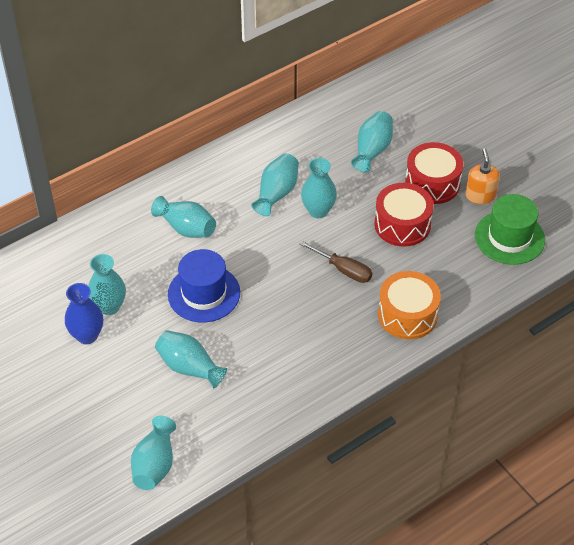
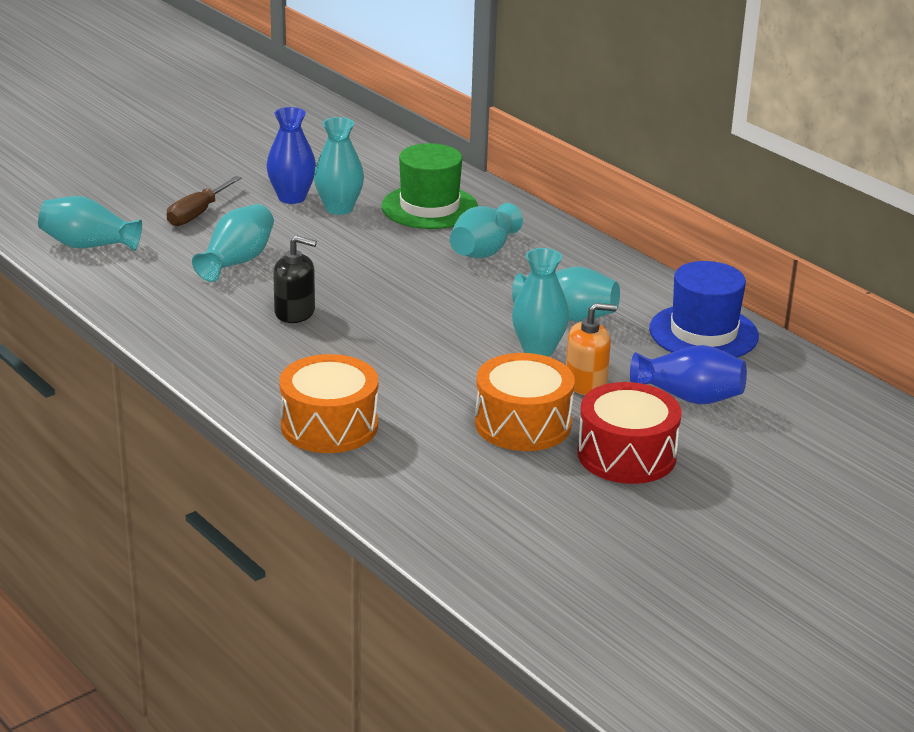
camera: 85 degrees right, 20 degrees down
(204, 293) = (364, 267): blue hat -> blue hat (703, 333)
(267, 332) = (295, 312): none -> black soap dispenser
(343, 270) = (418, 371): brown screwdriver -> brown screwdriver (198, 213)
(372, 150) = (689, 397): turquoise vase -> blue vase
(402, 224) = (523, 424): red drum -> orange drum
(480, 195) = (609, 504): orange soap dispenser -> orange soap dispenser (586, 383)
(509, 237) = (511, 533): green hat -> green hat (429, 207)

